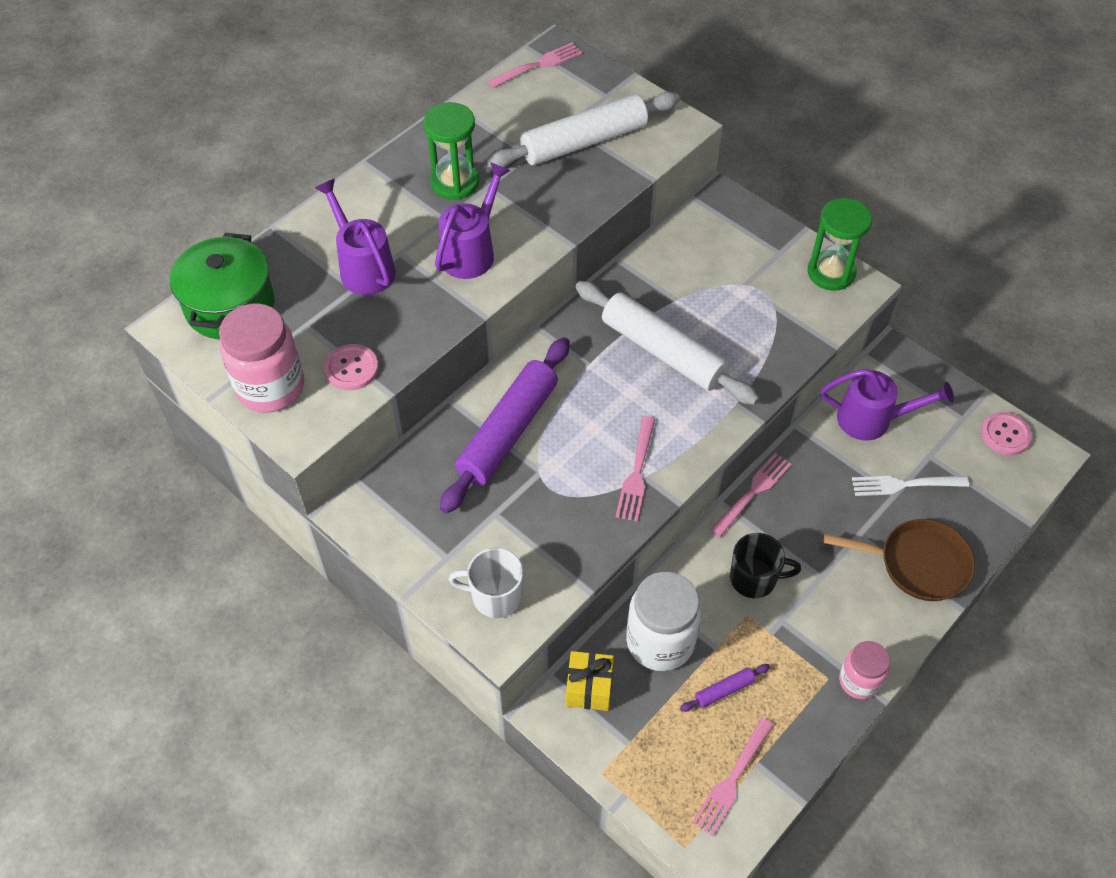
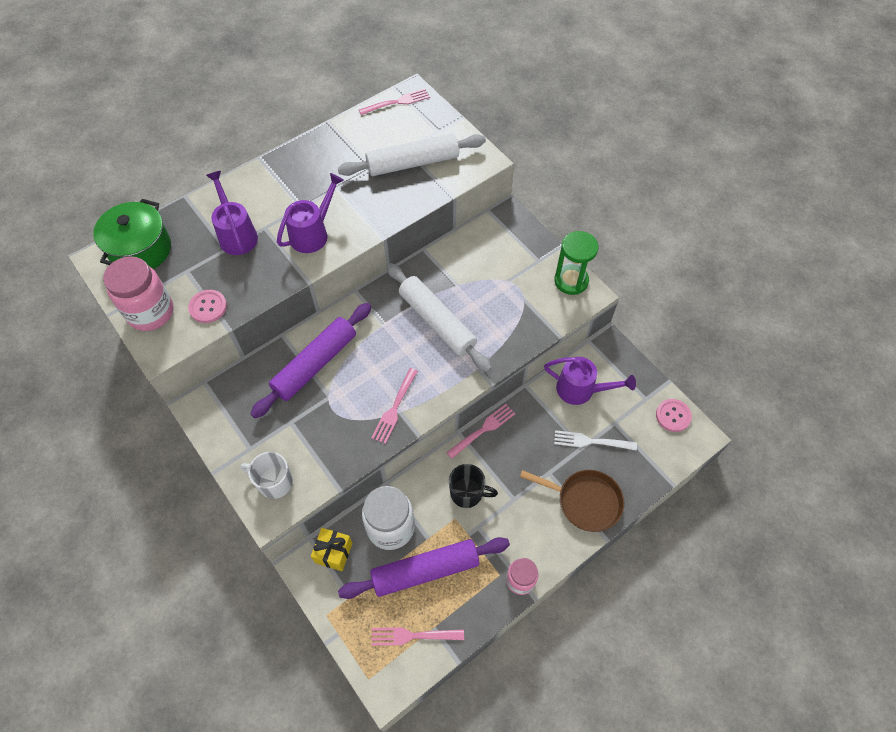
camera: 10 degrees right, 5 degrees up
(455, 182) = (316, 181): green hourglass -> none
(724, 690) = (425, 570): purple rolling pin -> purple rolling pin, size x2.44
(732, 778) = (414, 635): pink fork -> pink fork turned 45 degrees clockwise

